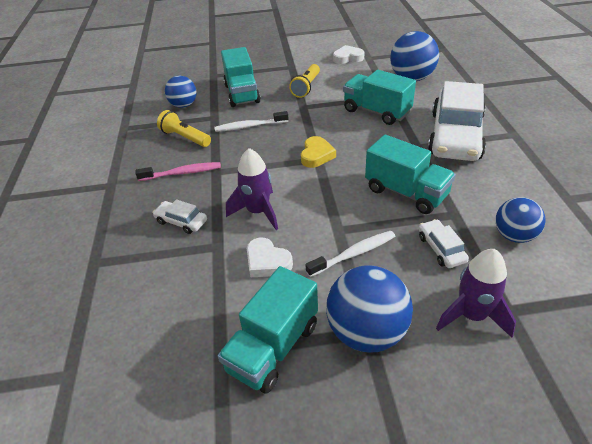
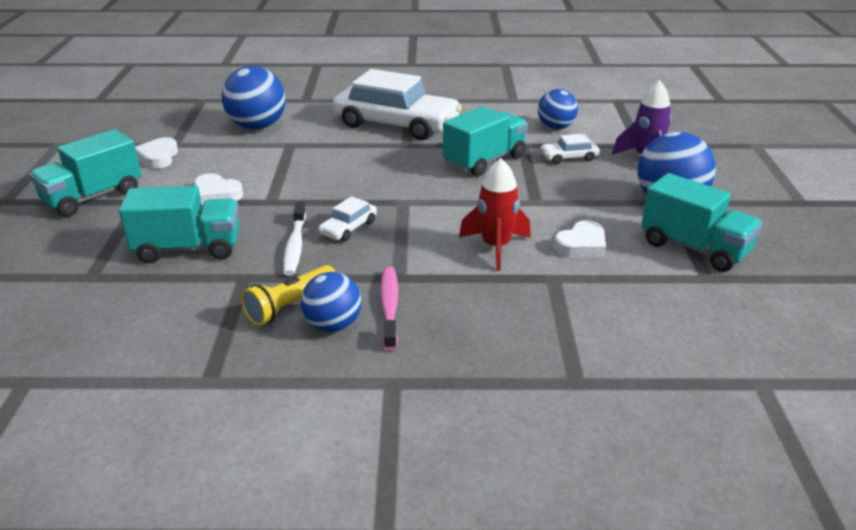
camera: 85 degrees left, 10 degrees down
(181, 221) = (502, 305): white car -> white car (348, 228)
(184, 105) = (177, 309): blue ball -> blue ball (333, 325)
(258, 212) = (495, 247): purple rocket -> red rocket
(306, 87) = (216, 194): yellow flashlight -> white heart
(316, 155) = (395, 201): yellow heart -> none
(354, 254) = (572, 197): white toothbrush -> none
(376, 112) = (320, 156): turquoise truck -> turquoise truck (93, 197)

